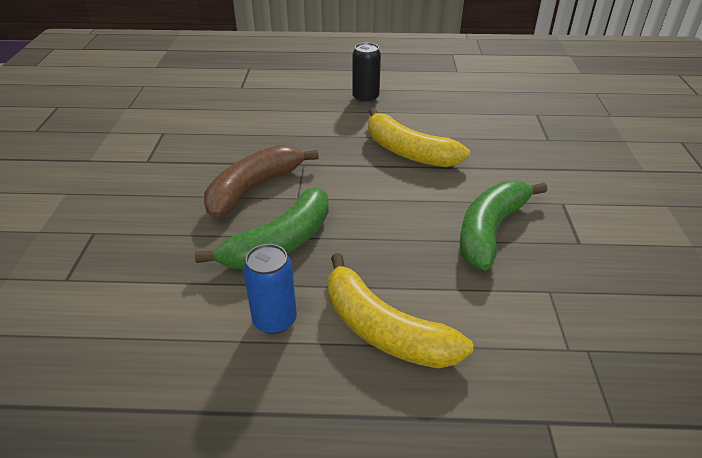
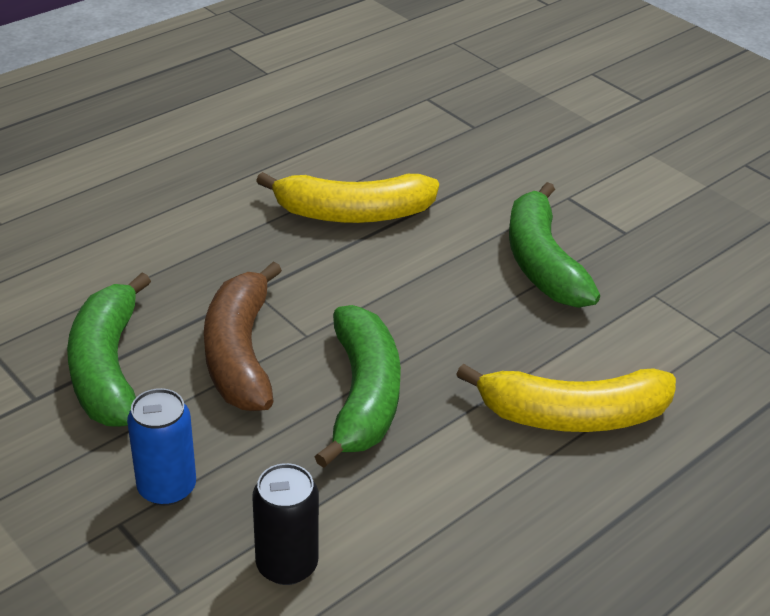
camera: 45 degrees left, 0 degrees up
(191, 164) = (107, 368): none -> green banana
(274, 320) = (469, 472): blue can -> blue can (167, 487)
(365, 98) = (205, 162): black can -> black can (287, 565)

